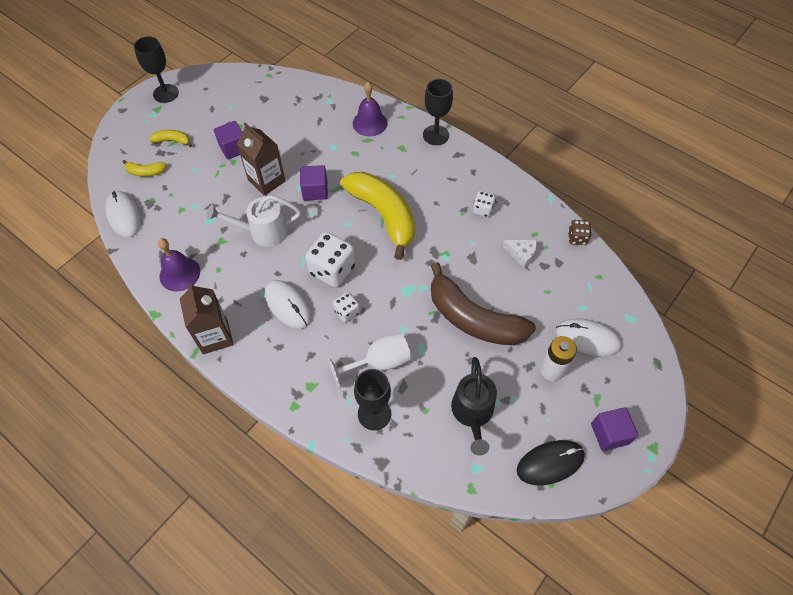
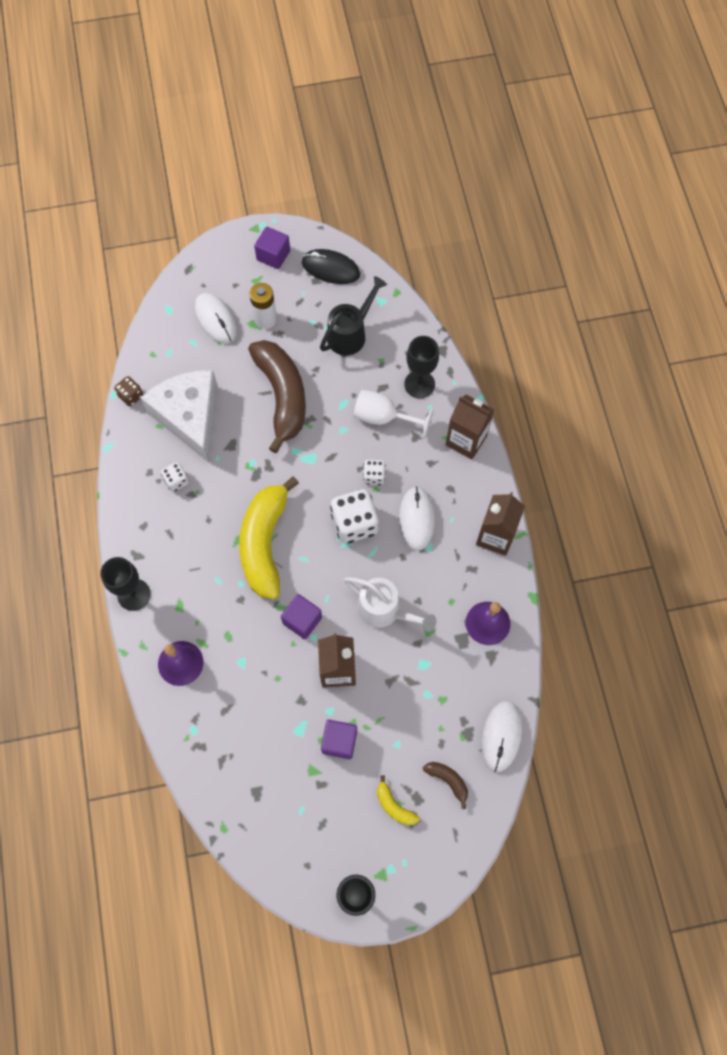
camera: 140 degrees left, 10 degrees up
(146, 172) = (448, 780): yellow banana -> brown banana
(295, 395) = (466, 440): none -> brown carton
(521, 254) = (190, 417): white cheese -> white cheese, size x2.48

